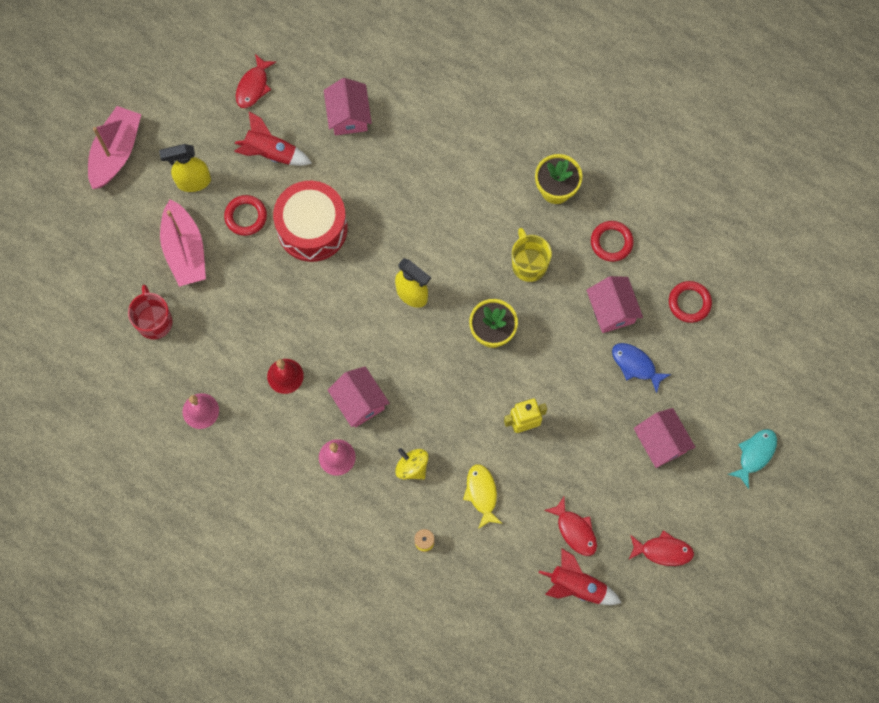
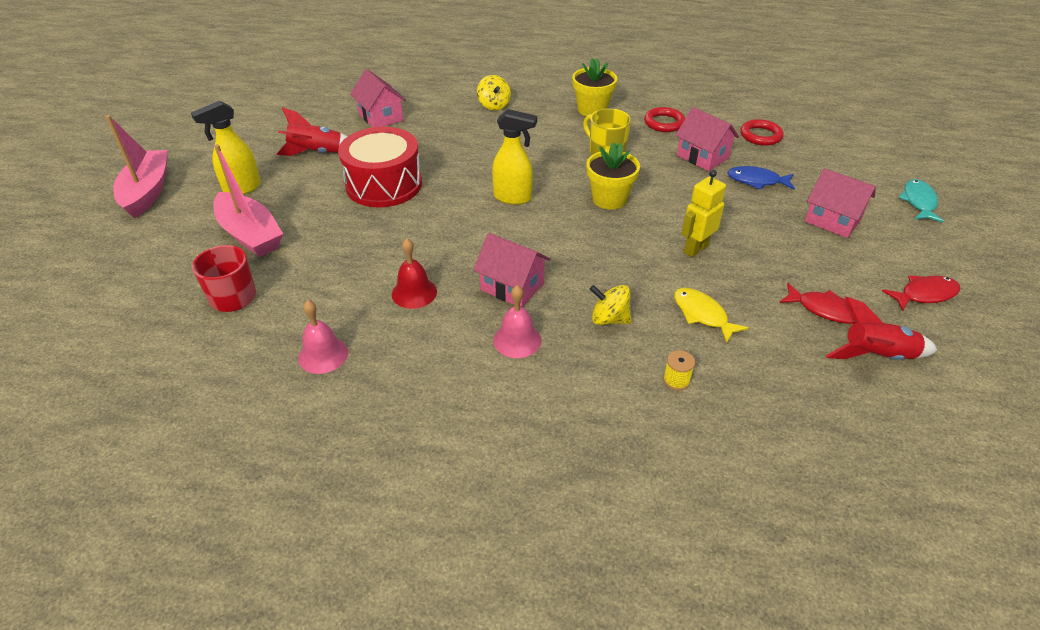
camera: 25 degrees left, 30 degrees down
(246, 216) = (309, 195): red ring -> none
(253, 86) = (281, 123): red fish -> none
(464, 141) = (494, 105): none -> yellow spinning top

